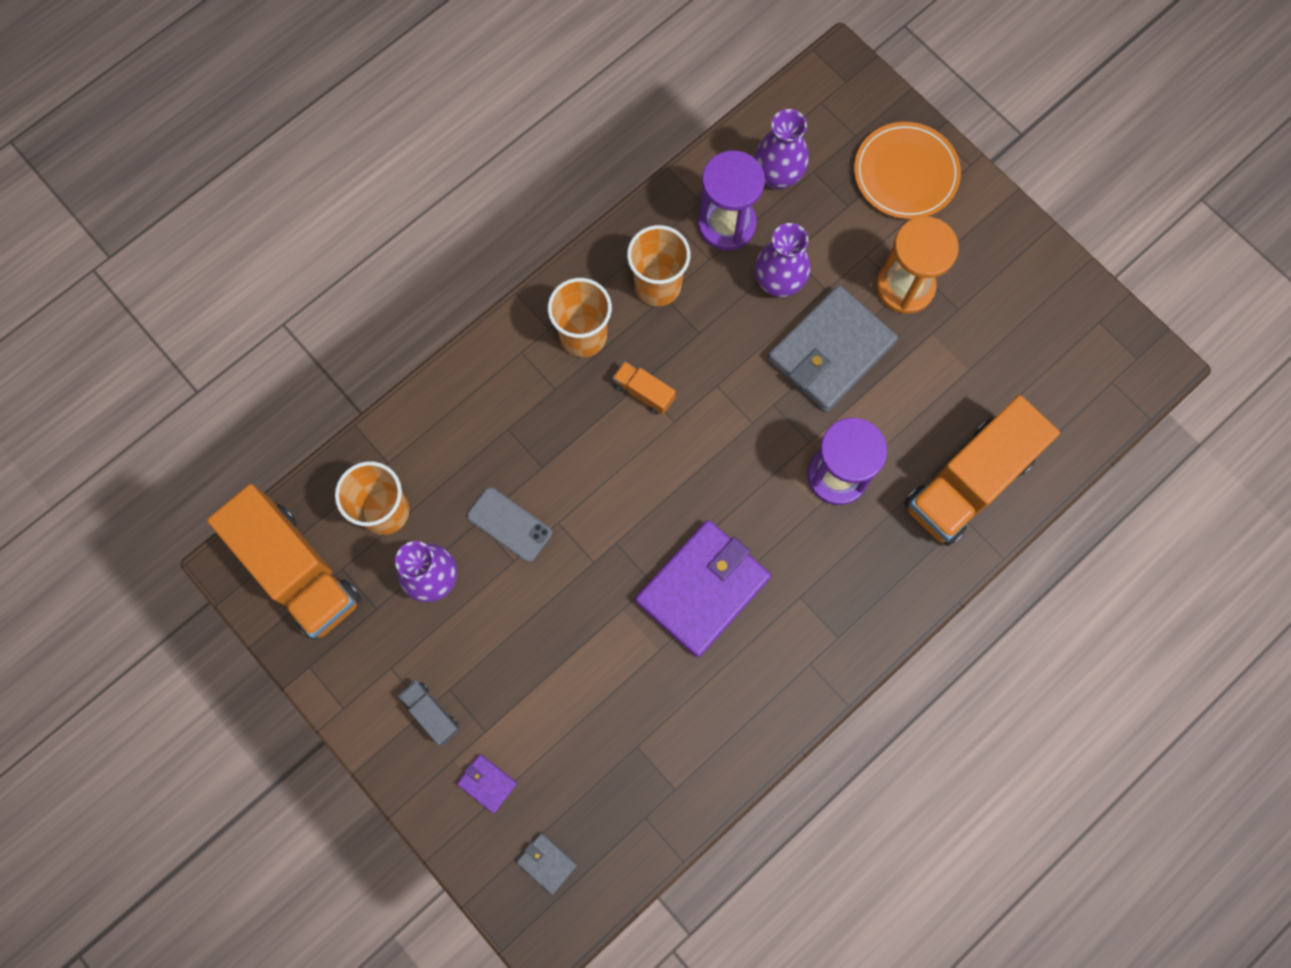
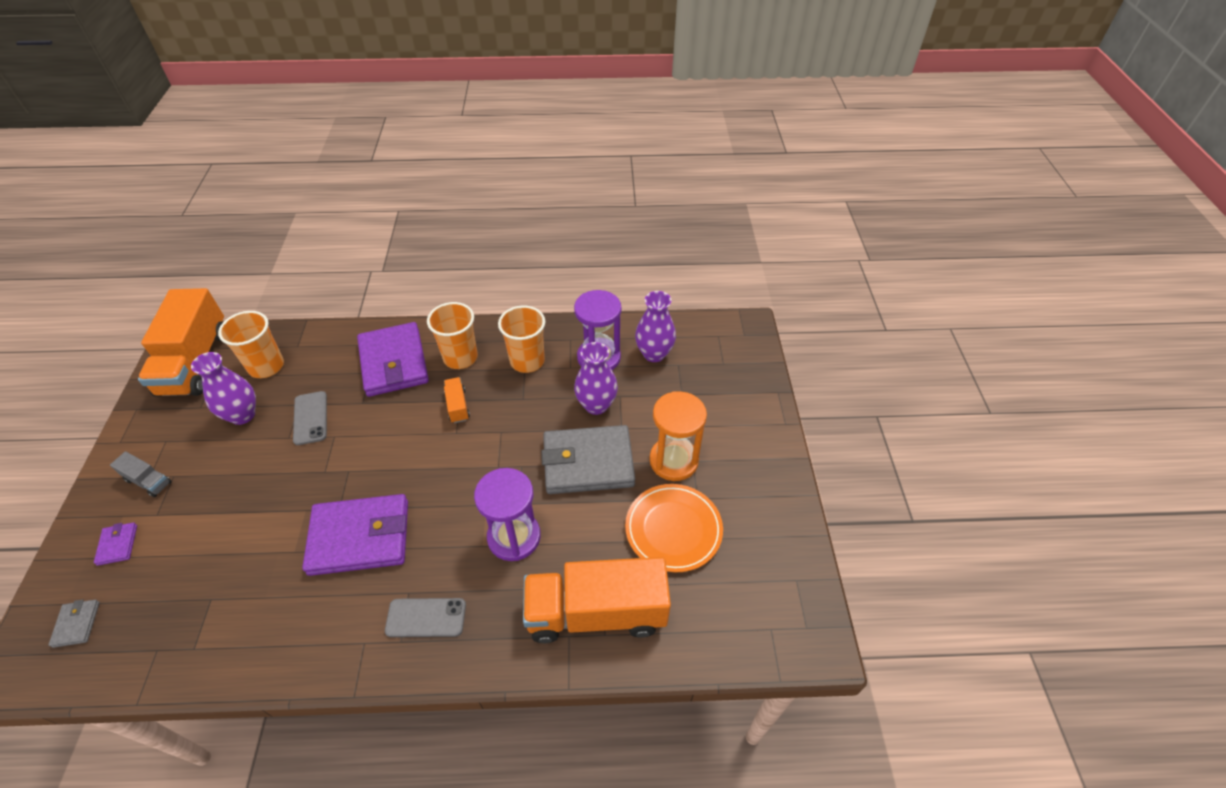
camera: 40 degrees right, 25 degrees down
(431, 713) = (148, 481): grey truck -> grey truck turned 120 degrees clockwise
(519, 397) = (394, 362): none -> purple wallet
(837, 602) = (426, 617): none -> grey phone
(905, 173) = (736, 401): orange plate -> orange plate (673, 529)

